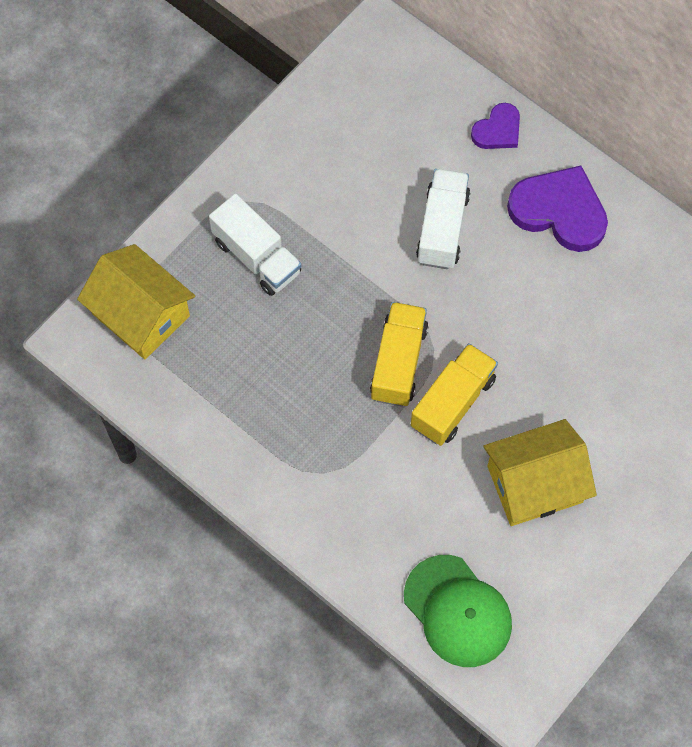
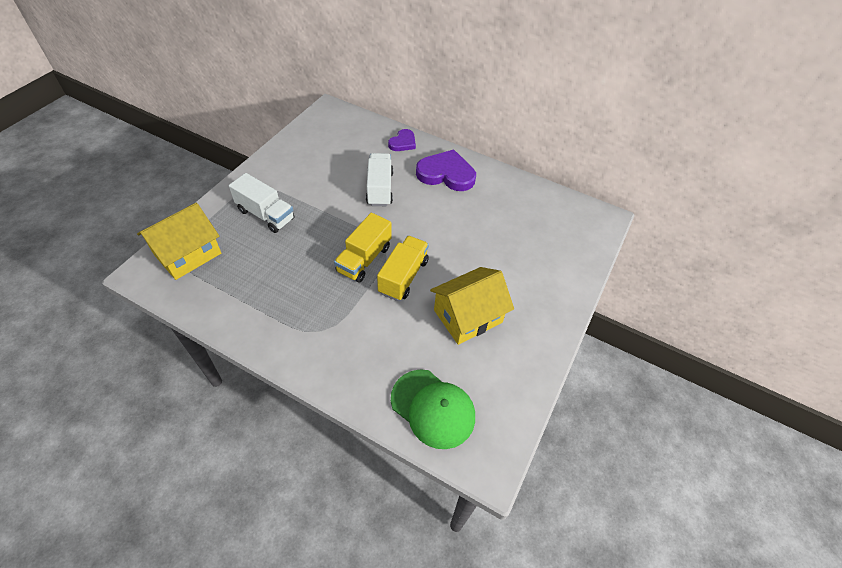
camera: 15 degrees left, 15 degrees down
(141, 314) = (188, 254): yellow house -> yellow house turned 75 degrees counterclockwise
(398, 362) = (364, 259): yellow truck -> yellow truck turned 150 degrees counterclockwise

